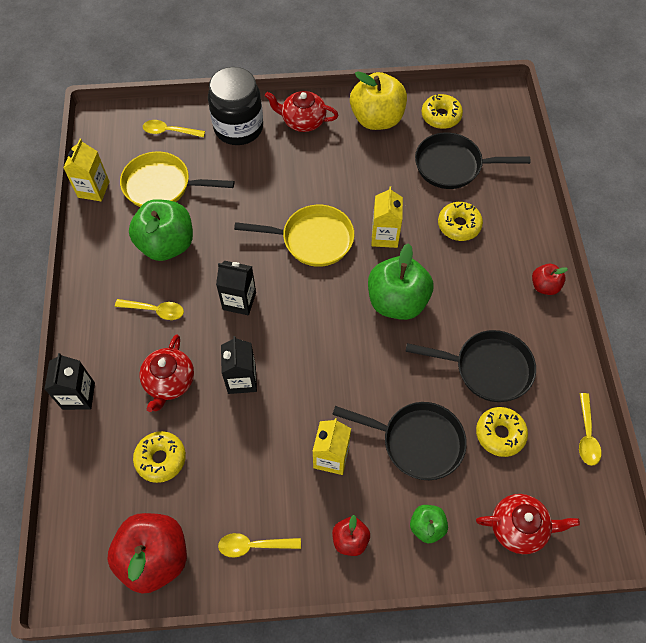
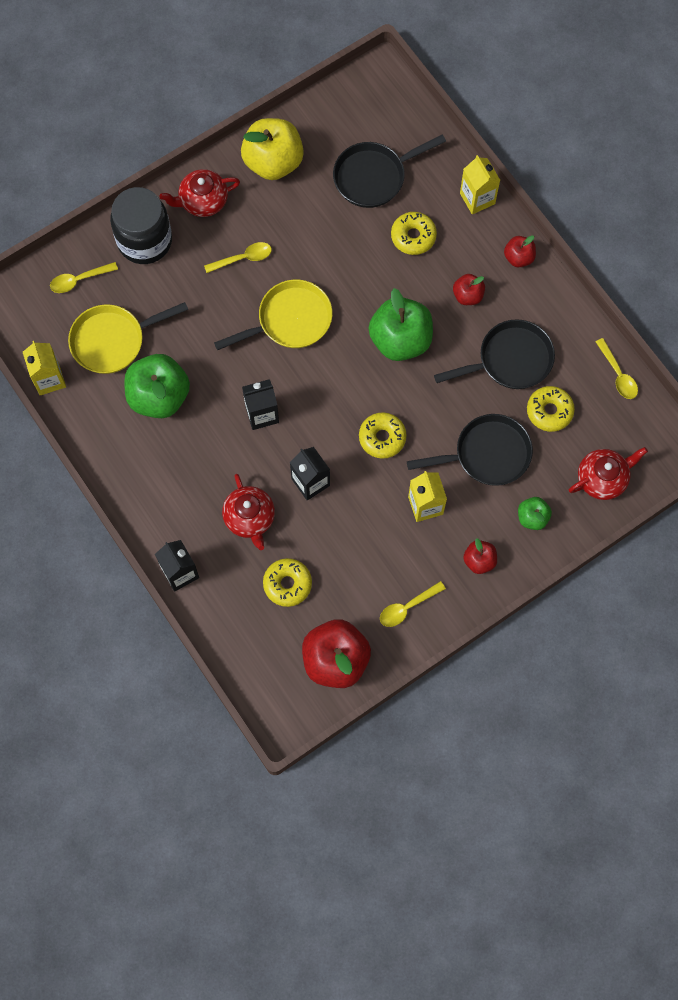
camera: 30 degrees left, 10 degrees up
(155, 310) = (193, 463): yellow spoon -> yellow spoon (243, 258)
(384, 236) = (353, 282): yellow carton -> yellow carton (477, 198)
(441, 116) = (333, 127): yellow donut -> yellow donut (382, 438)
(479, 295) = (468, 295): none -> red apple

